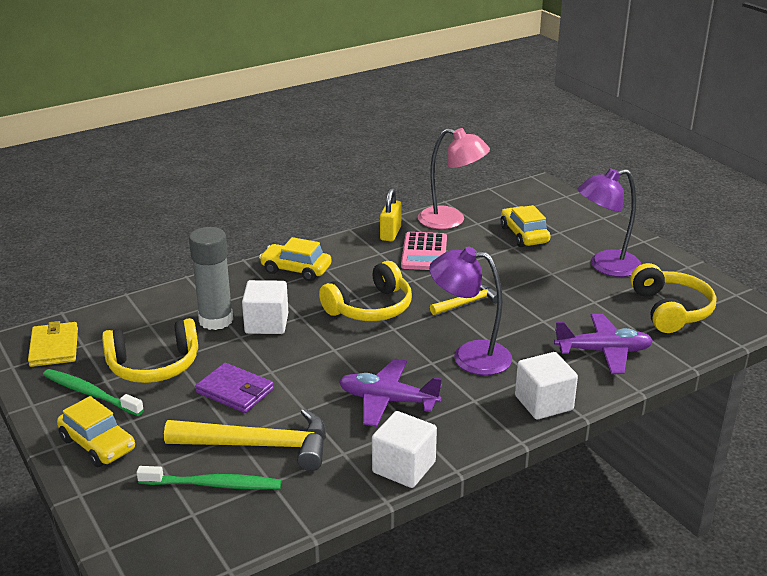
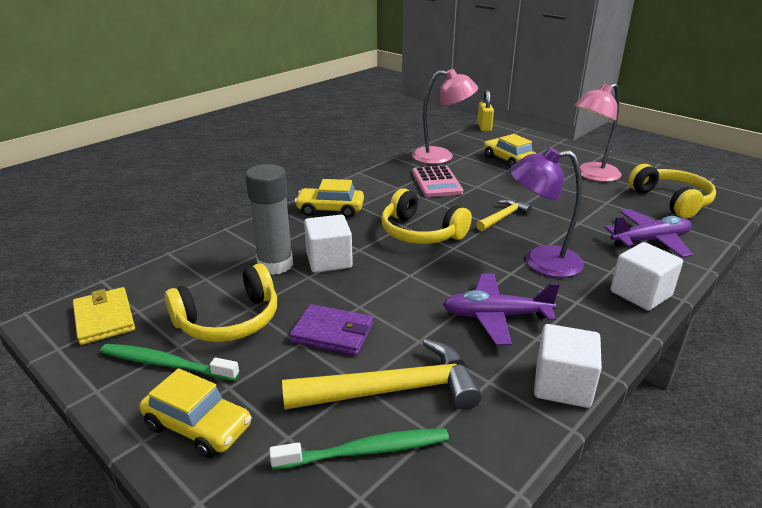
camera: 15 degrees left, 0 degrees up
(370, 308) = (420, 233): yellow headphones -> yellow headphones turned 90 degrees clockwise
(390, 233) = (397, 172): yellow padlock -> yellow padlock (484, 127)
(605, 266) = (591, 175): purple lamp -> pink lamp

